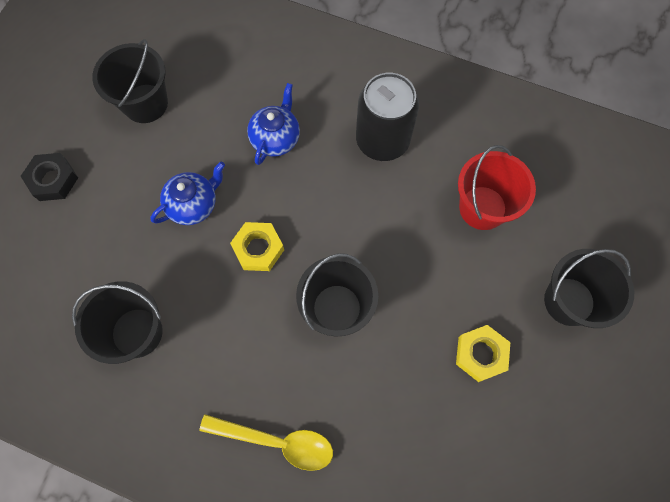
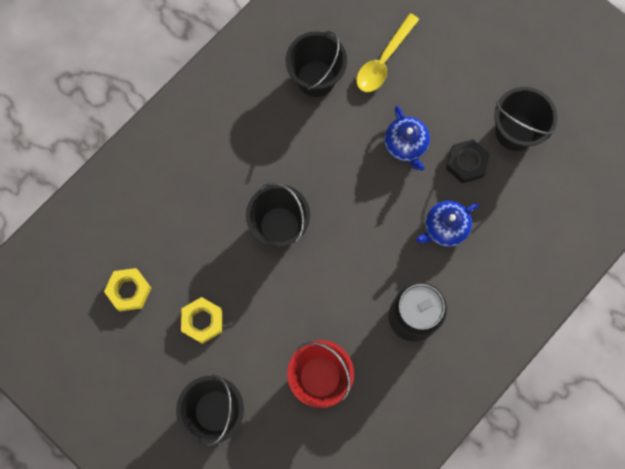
camera: 110 degrees right, 5 degrees up
(53, 180) = (465, 46): black nut -> black nut (466, 163)
(258, 249) = (350, 183): yellow nut -> yellow nut (129, 290)
(276, 138) = (445, 228): blue teapot -> blue teapot turned 105 degrees clockwise
(277, 442) = (200, 151): yellow spoon -> yellow spoon (383, 61)

